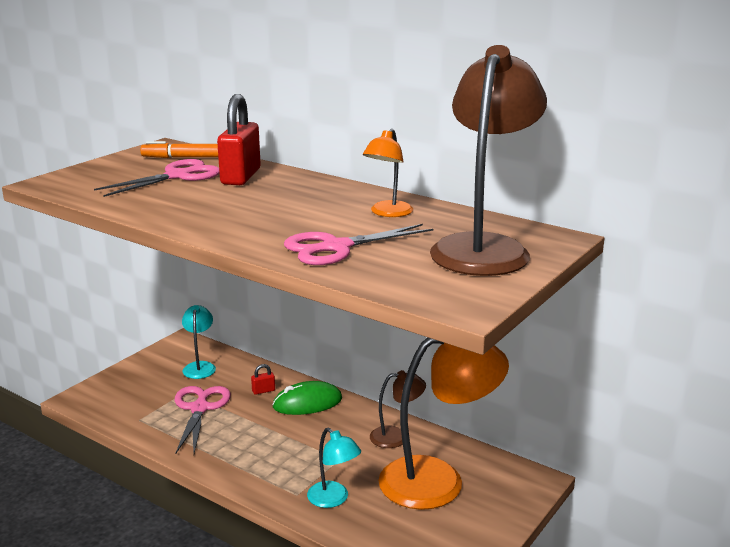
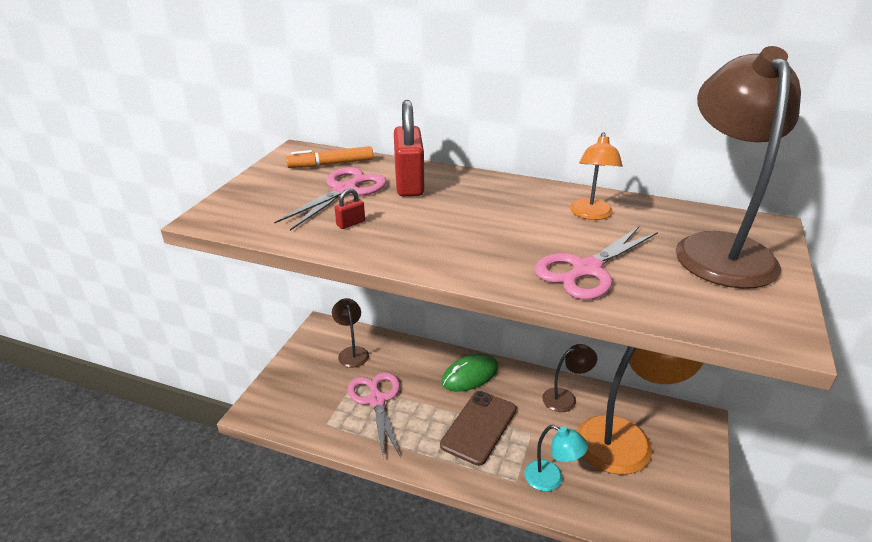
camera: 15 degrees left, 10 degrees up
(200, 366) = (352, 352): turquoise lamp -> brown lamp
(263, 391) = (424, 369): red padlock -> red padlock (350, 223)
(288, 446) = (479, 427): none -> brown phone

